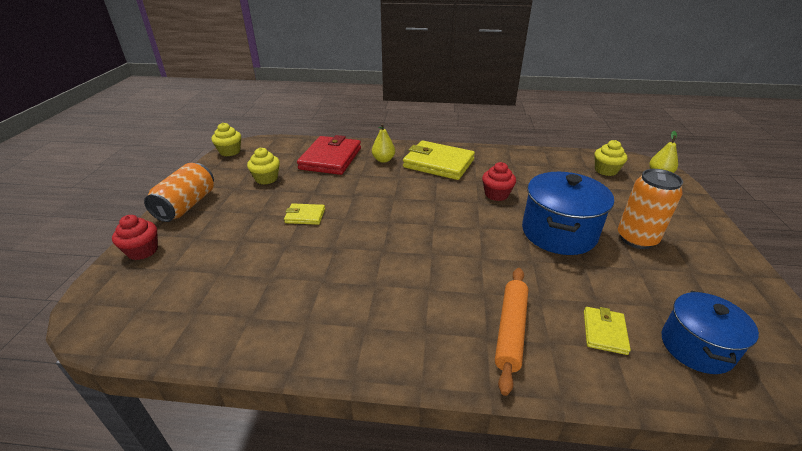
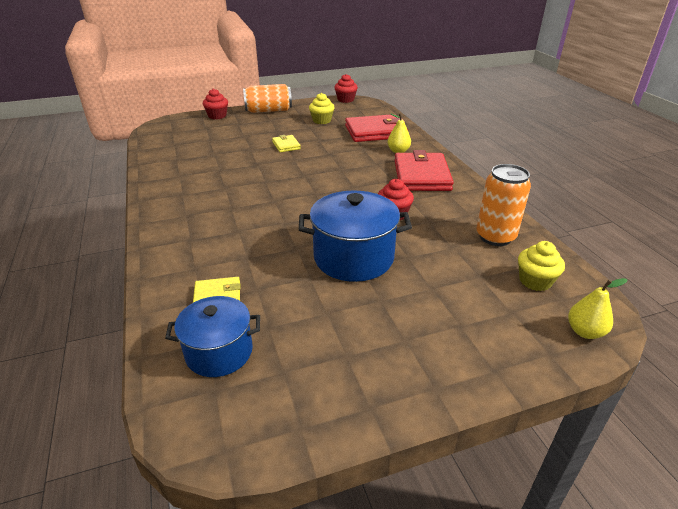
camera: 65 degrees right, 0 degrees up
(230, 151) = (345, 100): yellow cupcake -> red cupcake
(438, 163) = (421, 176): yellow wallet -> red wallet
(511, 330) = (201, 248): orange rolling pin -> none
(636, 239) = (383, 311): orange can -> orange can (495, 237)

